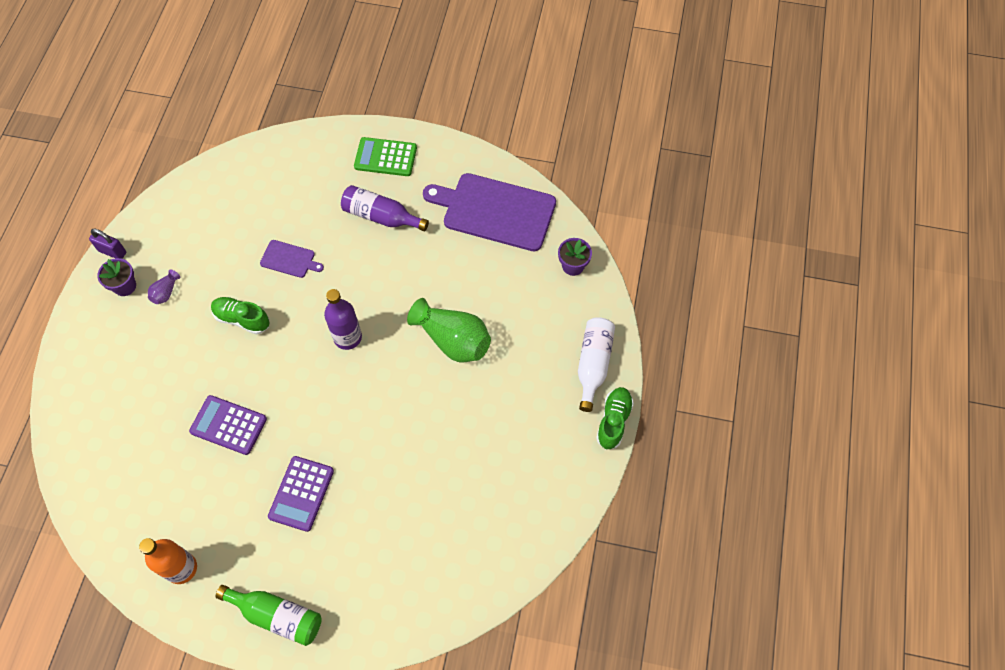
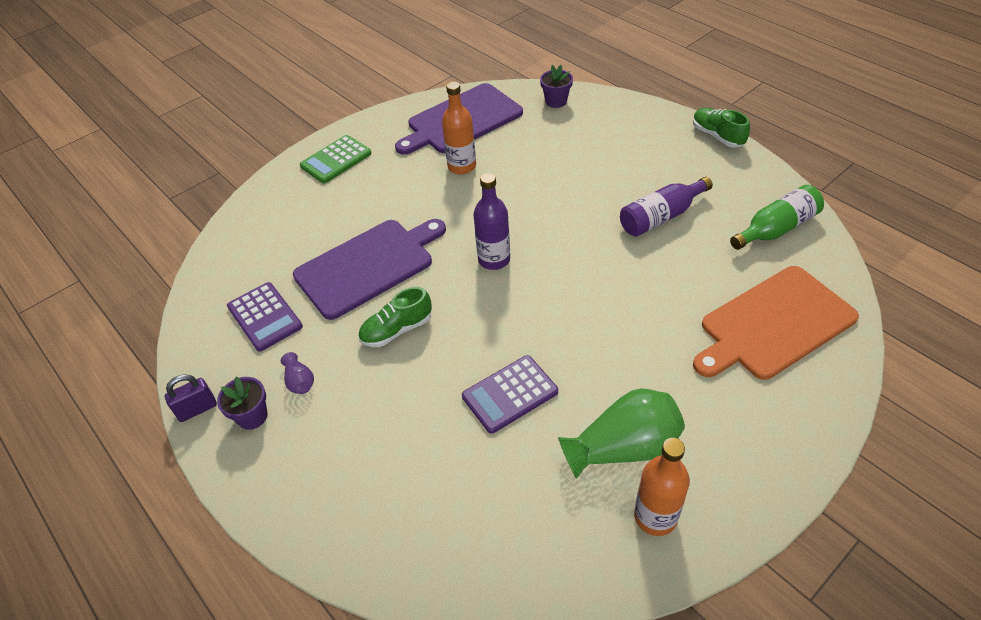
camera: 50 degrees left, 15 degrees down
(277, 616) = (769, 448): green bottle -> green bottle (776, 229)
(289, 259) = (368, 265): purple cutting board -> purple cutting board, size x2.16
(301, 493) = (637, 366): purple calculator -> purple calculator (264, 317)
(381, 216) = (392, 186): purple bottle -> purple bottle (661, 217)
(400, 569) = (774, 324): none -> orange cutting board
(437, 249) = (462, 166): none -> orange bottle
(453, 340) = (561, 193): green vase -> green vase (623, 448)
(593, 364) = (656, 126): white bottle -> none

